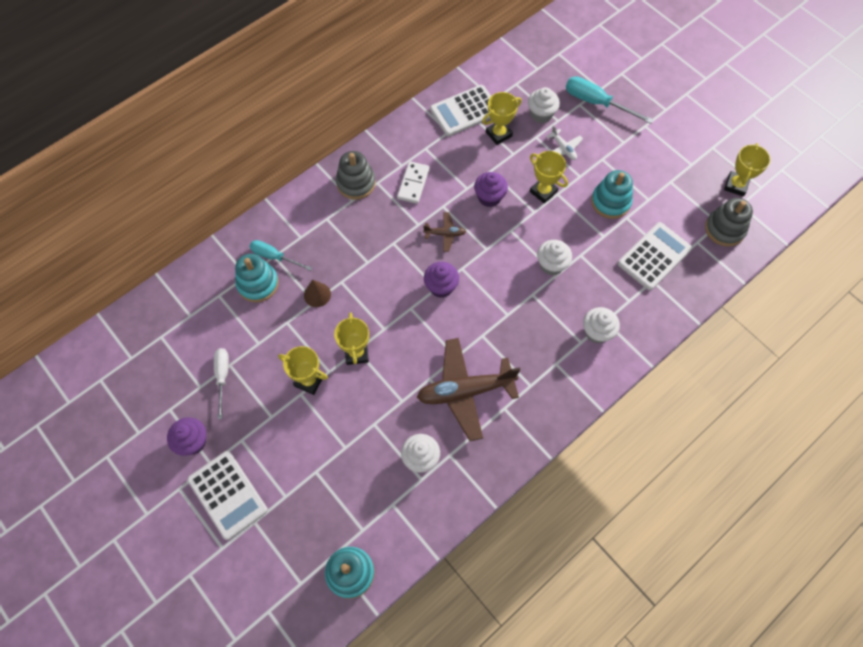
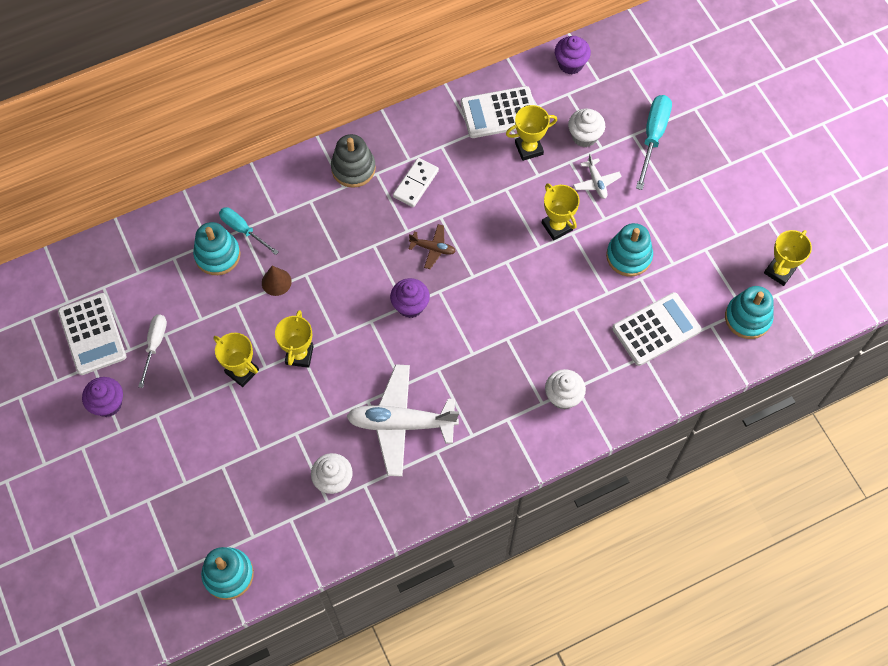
camera: 15 degrees right, 0 degrees up
(227, 494) = (128, 466): white calculator -> white calculator (92, 334)
(465, 391) = (401, 423): brown plane -> white plane
(489, 197) = (494, 219): purple cupcake -> purple cupcake (570, 64)
(551, 265) = (538, 311): white cupcake -> none
(596, 103) = (653, 137): turquoise screwdriver -> turquoise screwdriver turned 60 degrees clockwise
(724, 229) = (747, 318): grey stacking toy -> turquoise stacking toy

